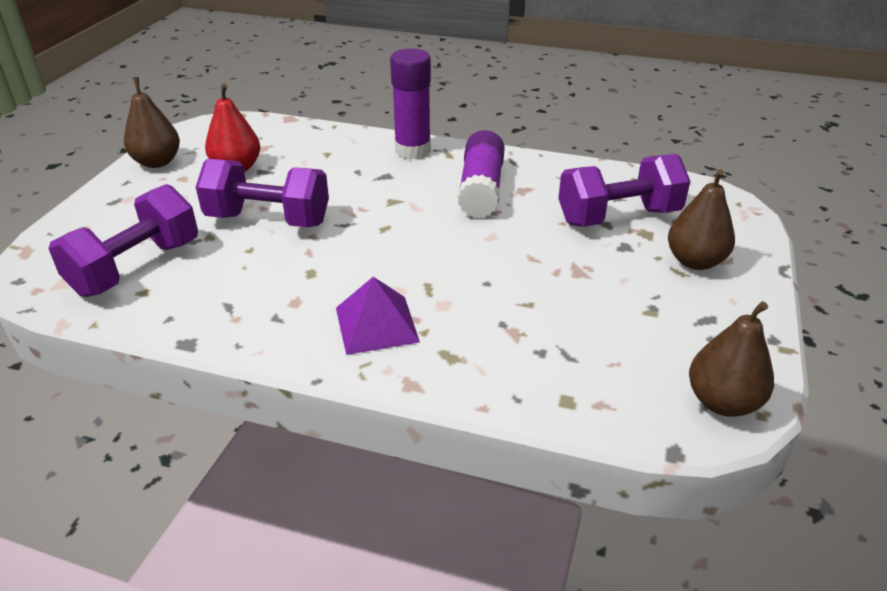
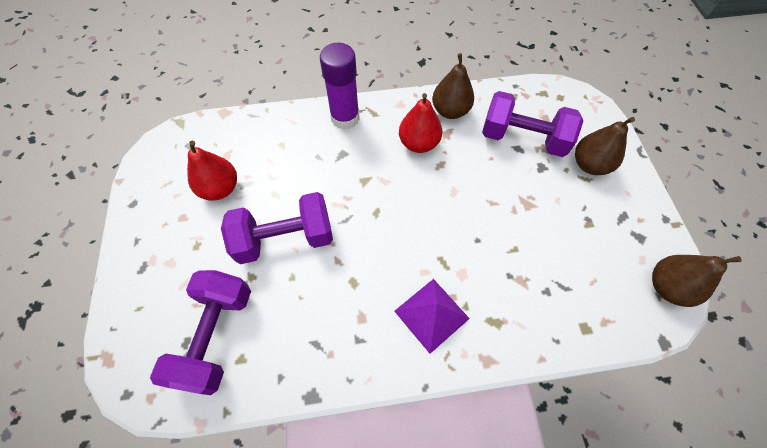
camera: 25 degrees left, 25 degrees up
(157, 162) = (147, 206): brown pear -> brown pear (450, 111)
(481, 189) = (418, 143): purple glue stick -> red pear
(618, 217) = (523, 138): purple dumbbell -> purple dumbbell turned 60 degrees clockwise

